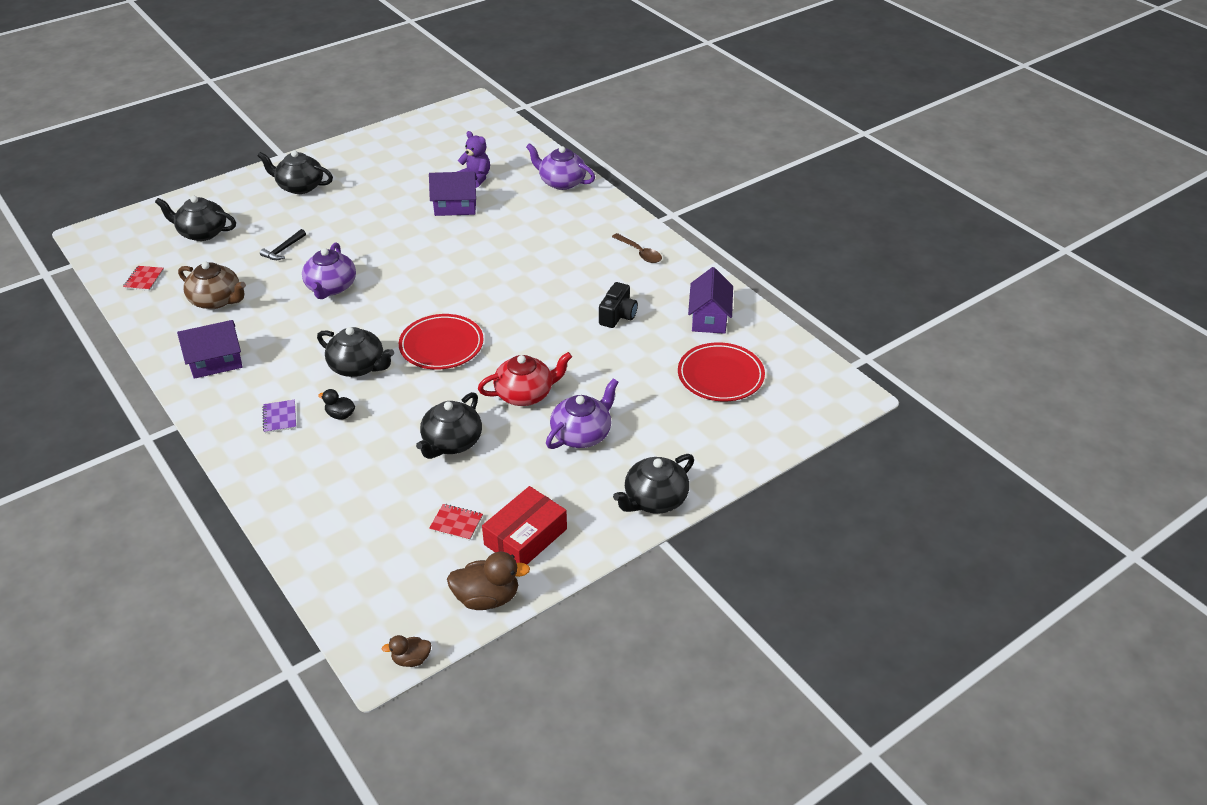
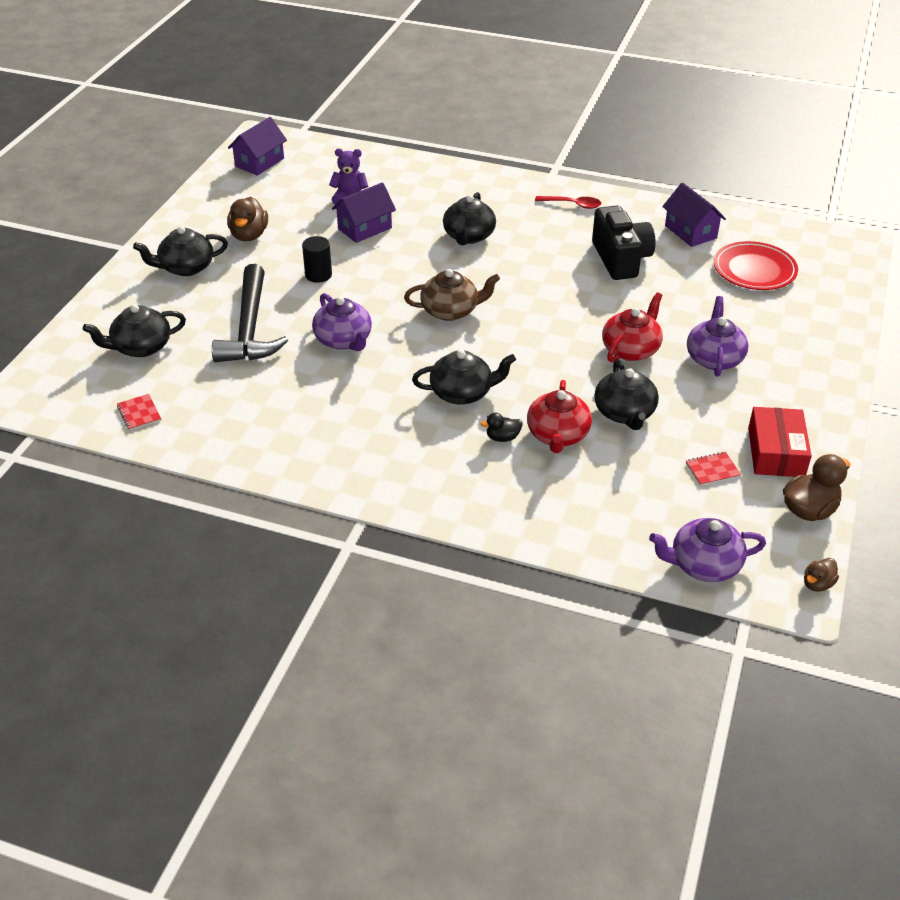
camera: 35 degrees left, 0 degrees up
(216, 362) = (324, 450): purple house -> purple house (259, 162)
(217, 300) = (246, 398): brown teapot -> brown teapot (451, 311)
(280, 417) = (451, 466): purple notebook -> none
(283, 250) = (250, 328): black hammer -> black hammer, size x2.42
(370, 179) = (249, 235): none -> brown duck
(377, 229) = (318, 275): none -> black cylinder
(380, 433) = (557, 435): none -> red teapot
(441, 345) = (511, 344): red plate -> none
(561, 182) = (431, 173): purple teapot -> purple teapot (703, 565)
(618, 315) = (620, 259): black camera -> black camera, size x1.65
(640, 253) = (572, 204): brown spoon -> red spoon
(654, 499) = (827, 378): black teapot -> black teapot (468, 236)

